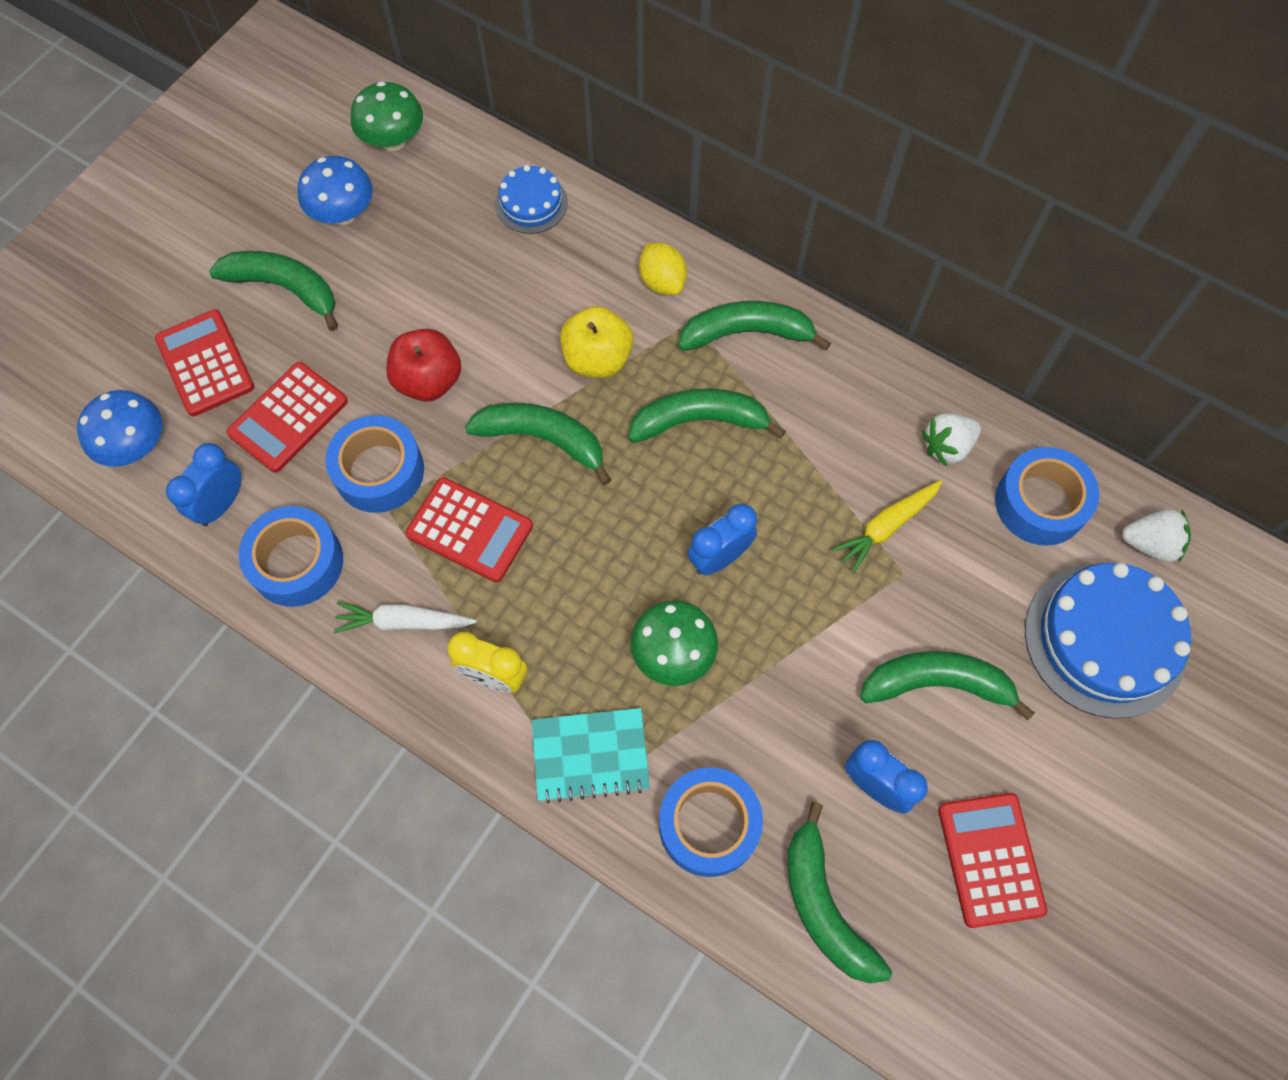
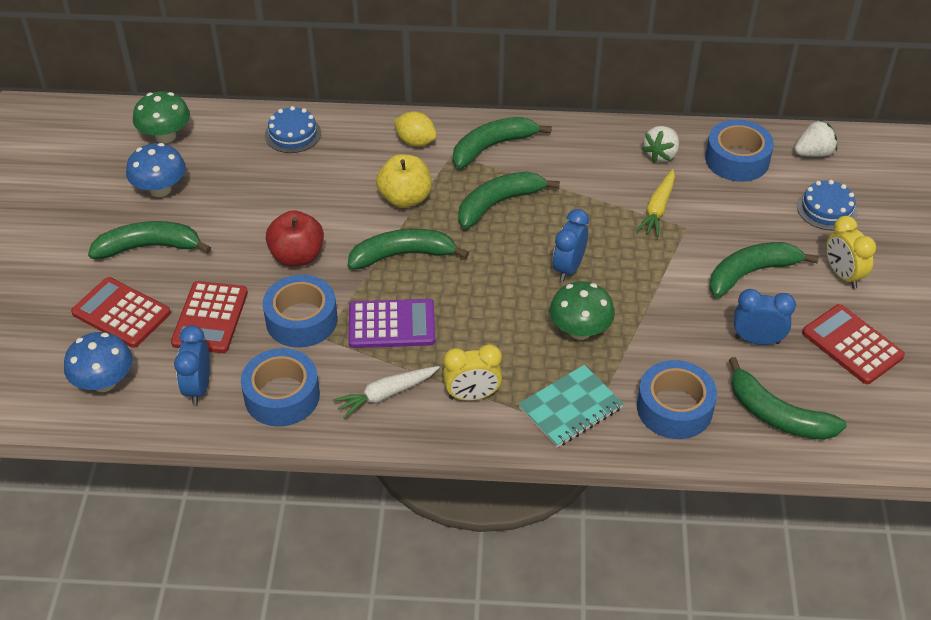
camera: 30 degrees left, 20 degrees down
(470, 530) = (391, 324): red calculator -> purple calculator
(1053, 750) = (842, 275): none -> yellow clock
(1105, 639) = (826, 209): blue cake -> blue cake, size x0.53

